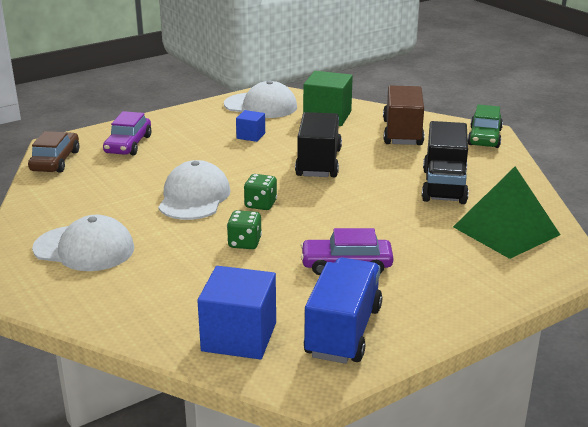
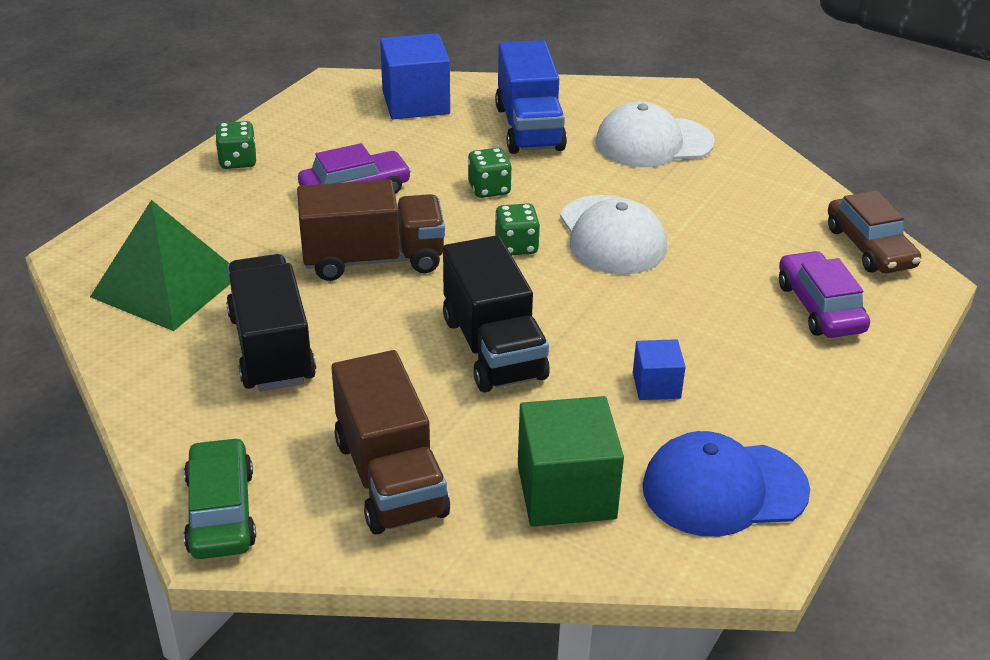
camera: 155 degrees right, 10 degrees up
(261, 106) = (724, 489): white cap -> blue cap
(343, 331) = (323, 126): blue truck -> blue truck (529, 128)
(360, 216) = (373, 260): none -> brown truck
(435, 313) = (238, 161): none -> green dice

